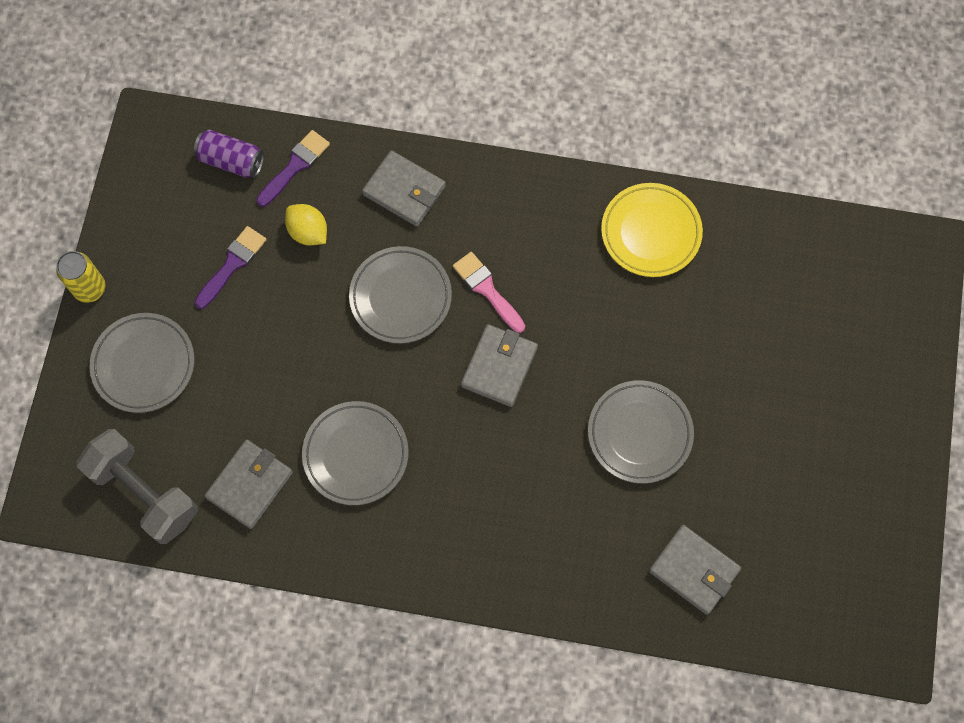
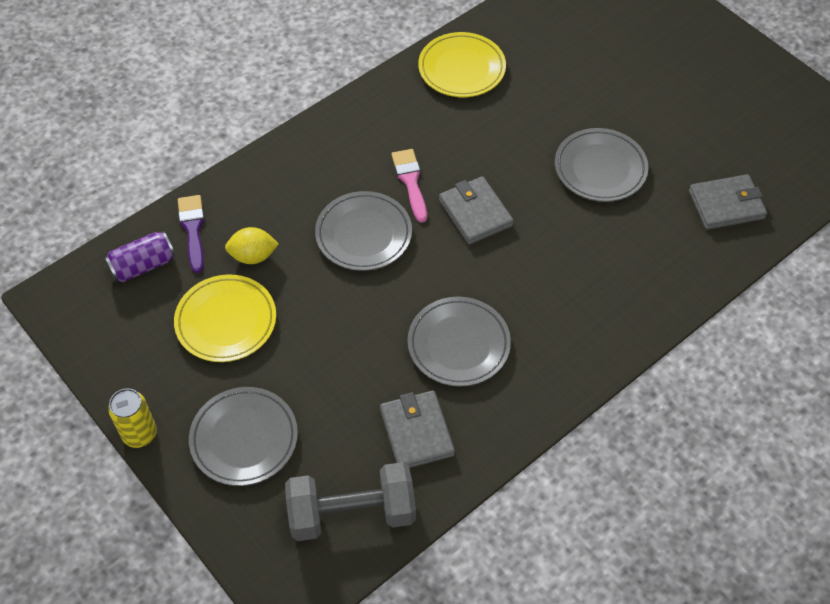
camera: 50 degrees left, 15 degrees down
(232, 264) = (226, 321): purple brush -> yellow plate
(404, 190) = (285, 178): grey wallet -> none
(487, 289) = (410, 181): pink brush -> pink brush turned 75 degrees clockwise

